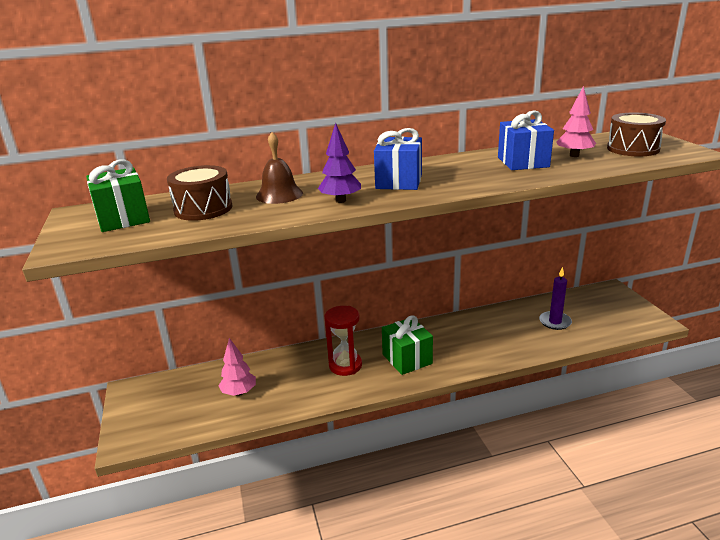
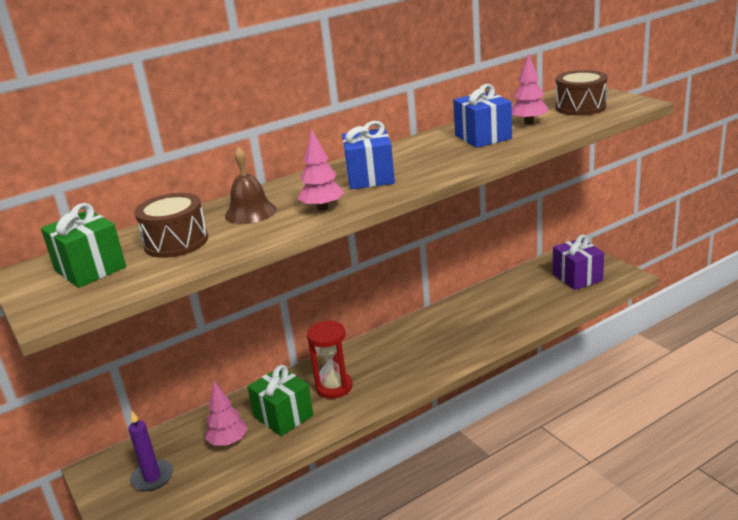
camera: 15 degrees left, 0 degrees up
(340, 200) = (322, 208): purple tree -> pink tree
(407, 359) = (397, 366): green gift -> green gift (283, 416)
(555, 322) = (532, 296): purple candle -> purple candle (152, 477)
(605, 313) = (577, 277): none -> purple gift

